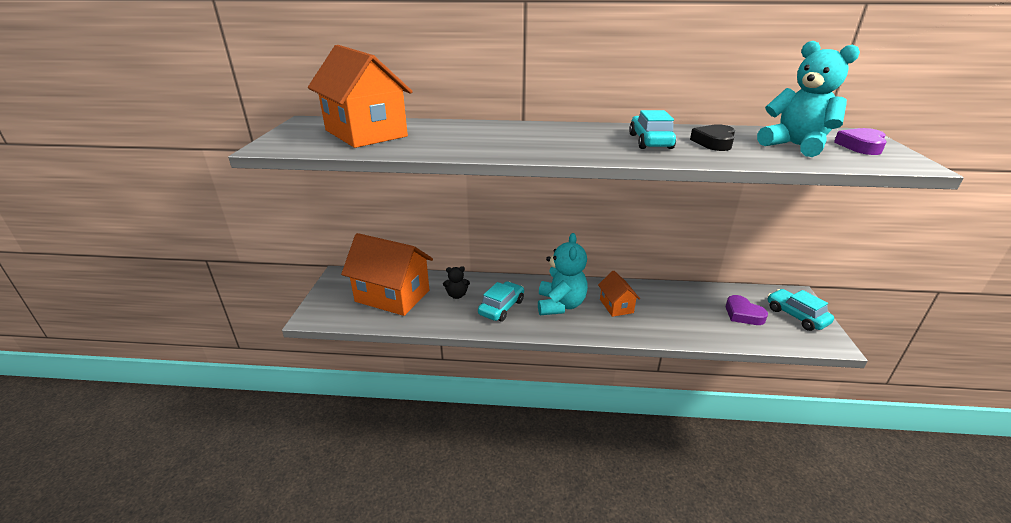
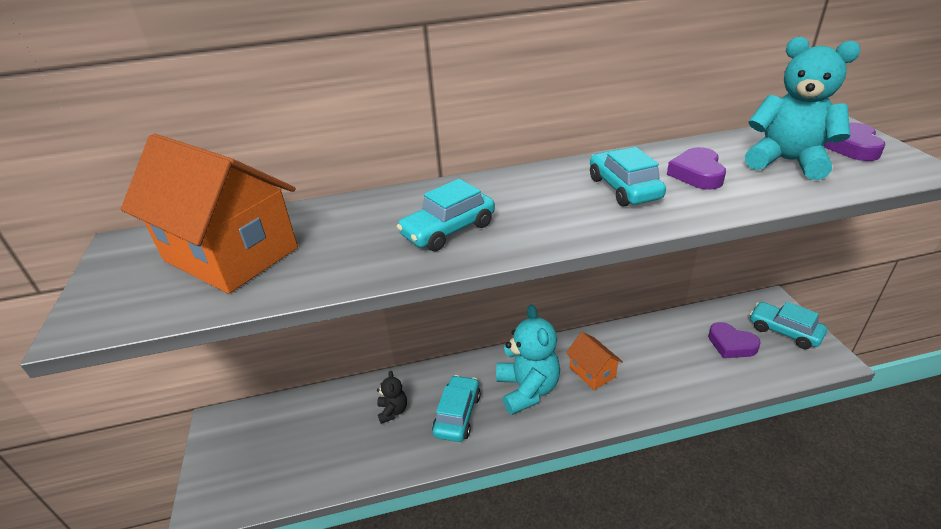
camera: 15 degrees left, 5 degrees up
(392, 296) = (306, 437): orange house -> none
(457, 295) = (393, 411): black teddy bear -> black teddy bear turned 75 degrees counterclockwise
(509, 142) = (448, 230): none -> turquoise car
(714, 142) = (697, 174): black heart -> purple heart

